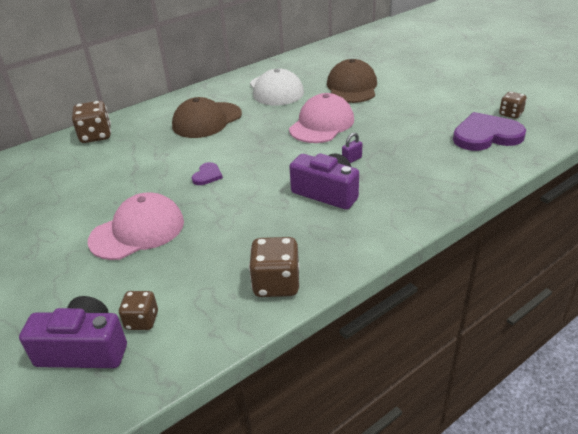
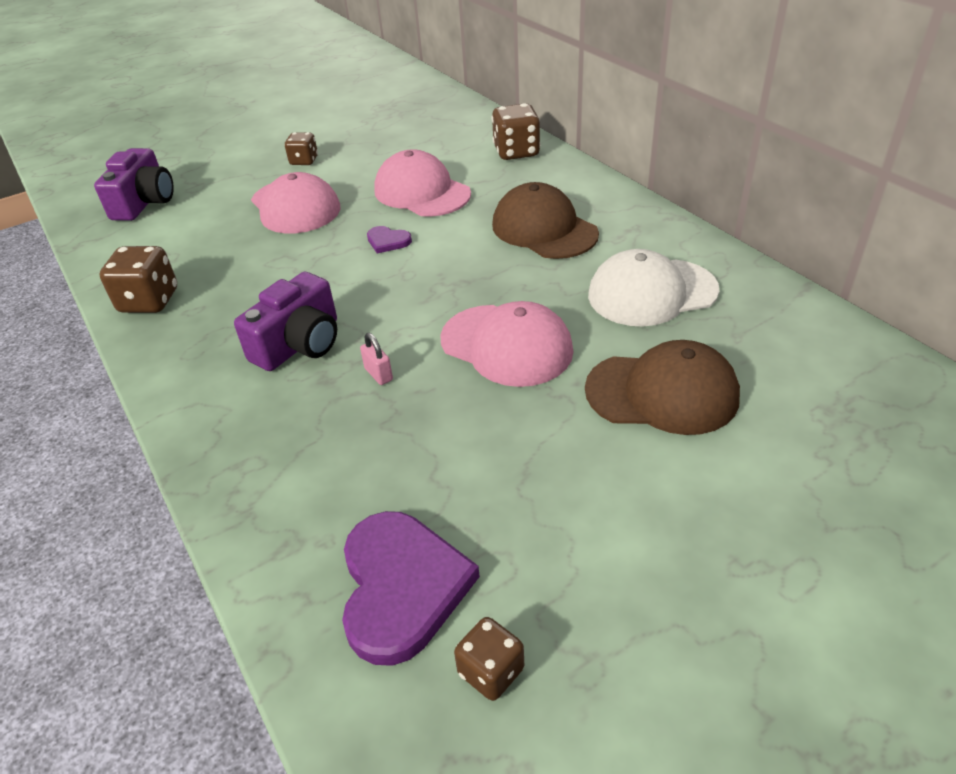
camera: 95 degrees right, 5 degrees up
(140, 169) = (421, 192): none -> pink cap
(142, 321) = (157, 225): brown dice -> brown dice (304, 161)
(352, 159) = (378, 374): purple padlock -> pink padlock

